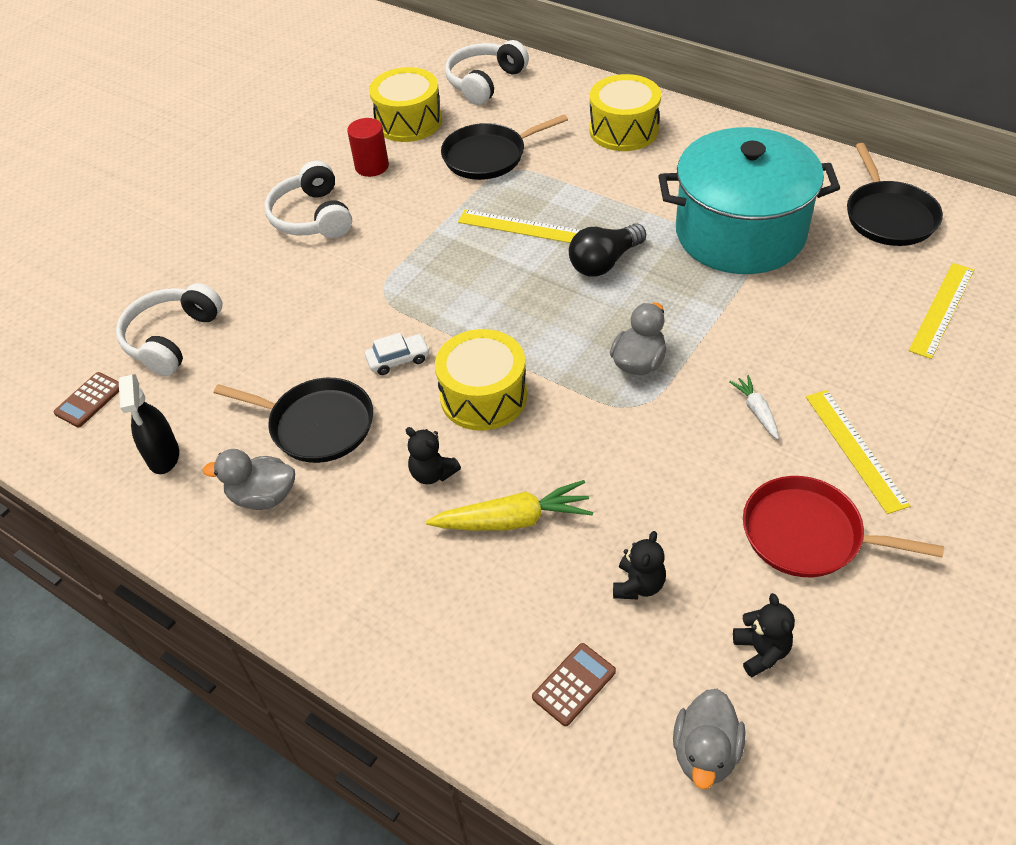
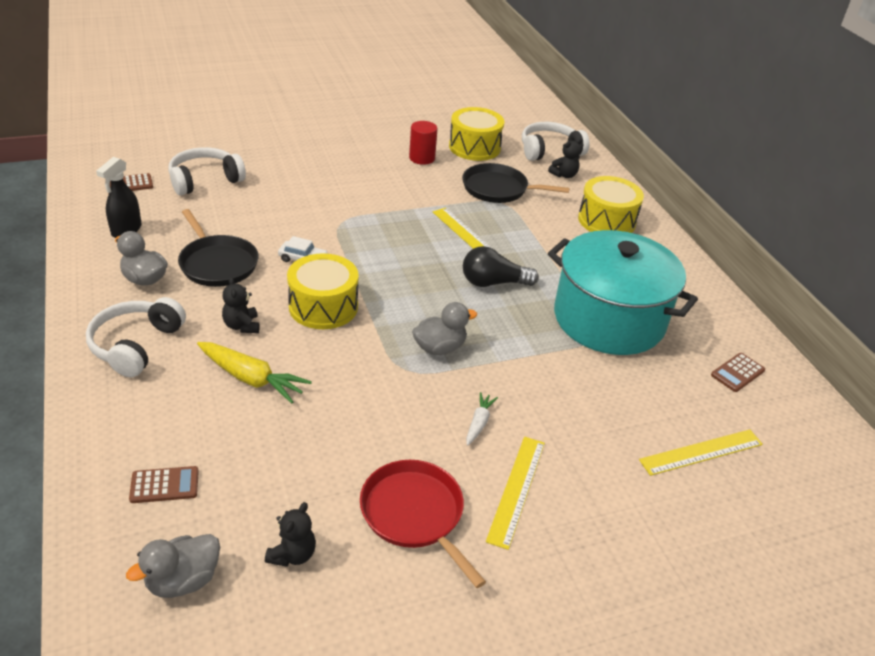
camera: 30 degrees right, 10 degrees down
(312, 217) = (354, 165): white headphones -> white headphones (136, 345)
(638, 585) = (272, 463): black teddy bear -> black teddy bear (564, 175)
(889, 216) = (737, 373): black pan -> brown calculator

